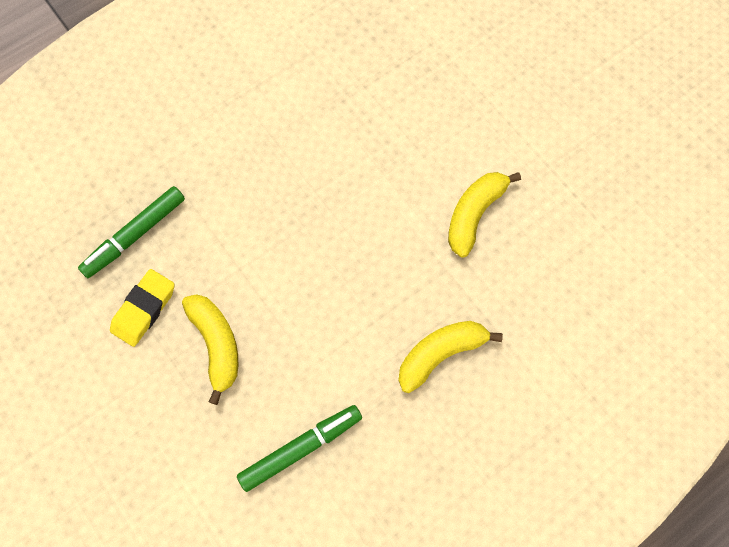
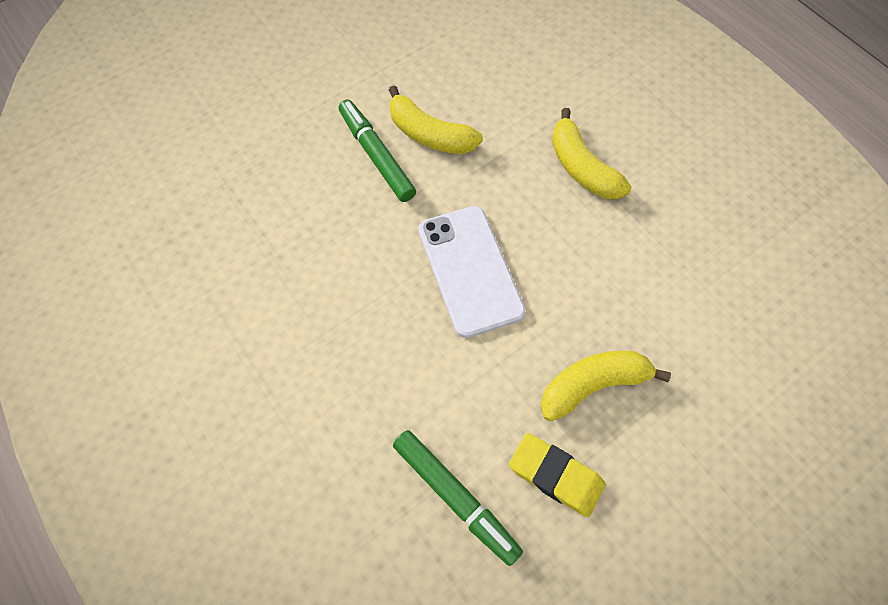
camera: 90 degrees left, 5 degrees down
(300, 448) = (696, 293): green marker -> green marker (376, 156)
(327, 248) = (470, 270): none -> white phone

